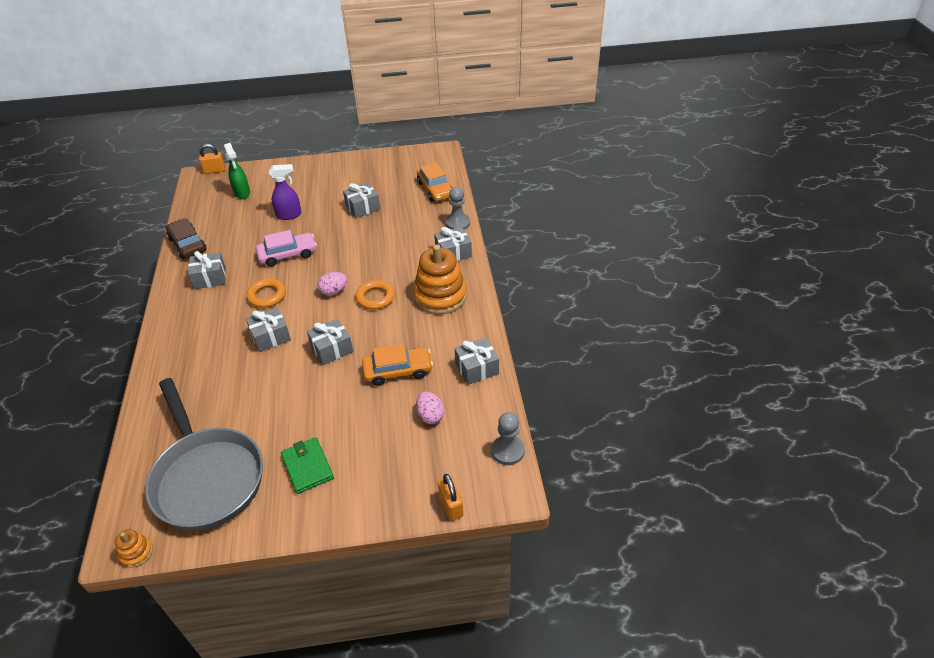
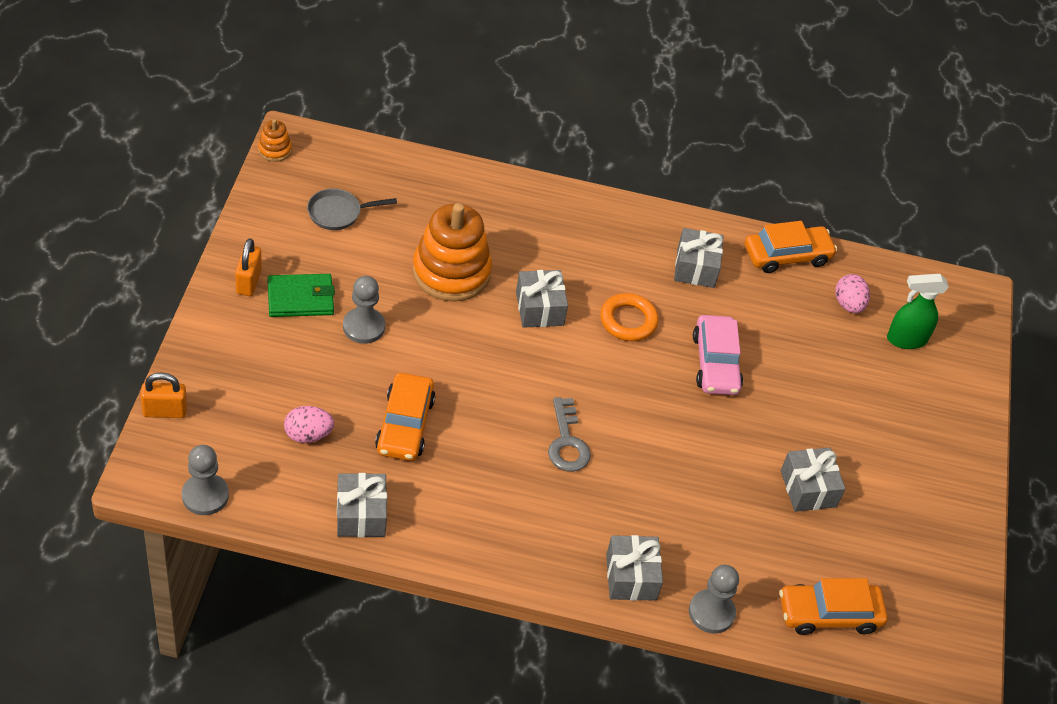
camera: 100 degrees right, 5 degrees up
(187, 244) = (787, 255): brown car -> orange car
(207, 477) = (338, 213): grey pan -> grey pan, size x0.40
(214, 170) = (987, 316): orange padlock -> orange padlock (248, 282)
(289, 215) = (821, 386): purple spray bottle -> none
(322, 420) = (363, 327): none -> grey pawn
(332, 349) = (483, 366): grey gift -> none
(334, 291) = (603, 397): pink egg -> pink egg (848, 304)
(375, 297) = (567, 442): orange ring -> grey key
(440, 296) = (532, 523): orange stacking toy -> orange stacking toy (451, 272)

